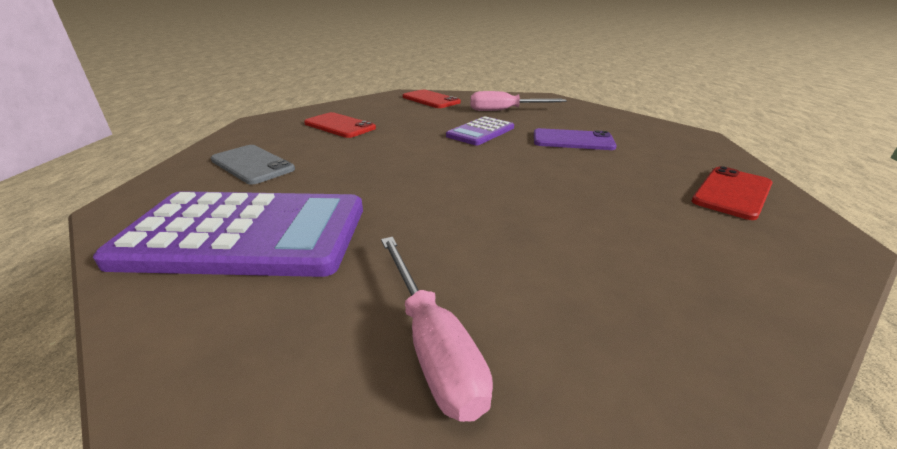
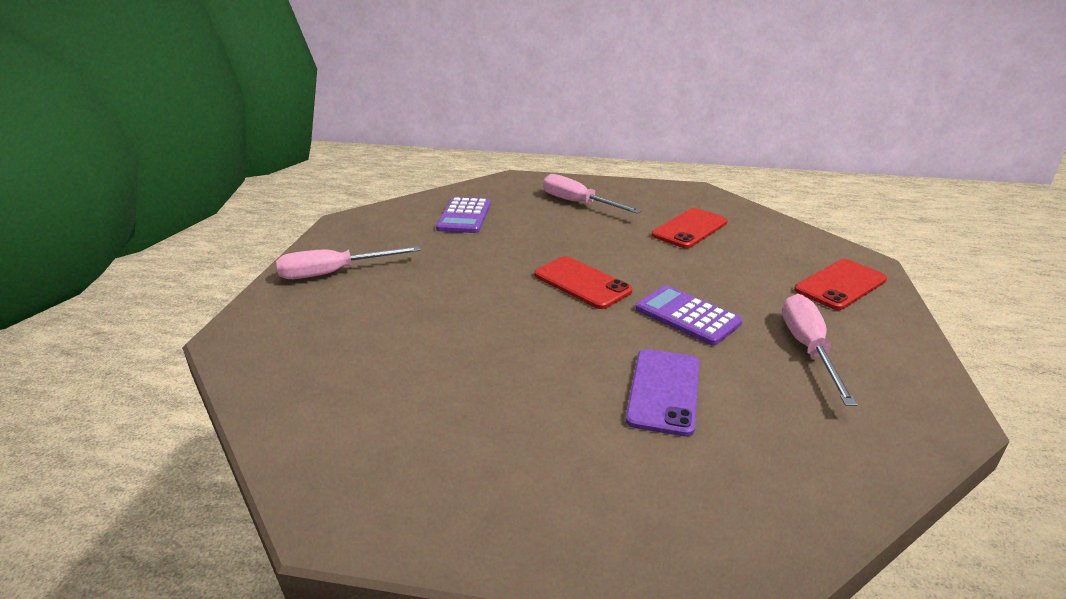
camera: 95 degrees right, 0 degrees up
(245, 235) = (464, 216): purple calculator -> purple calculator, size x0.52
(252, 165) = (578, 203): grey phone -> pink screwdriver
(732, 193) = (463, 489): red phone -> red phone (582, 283)

